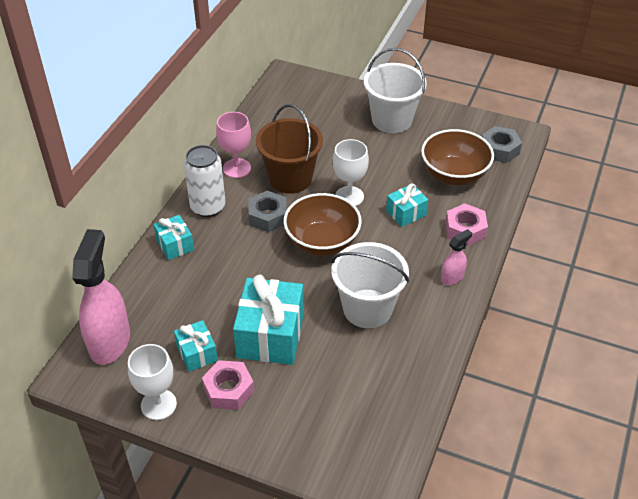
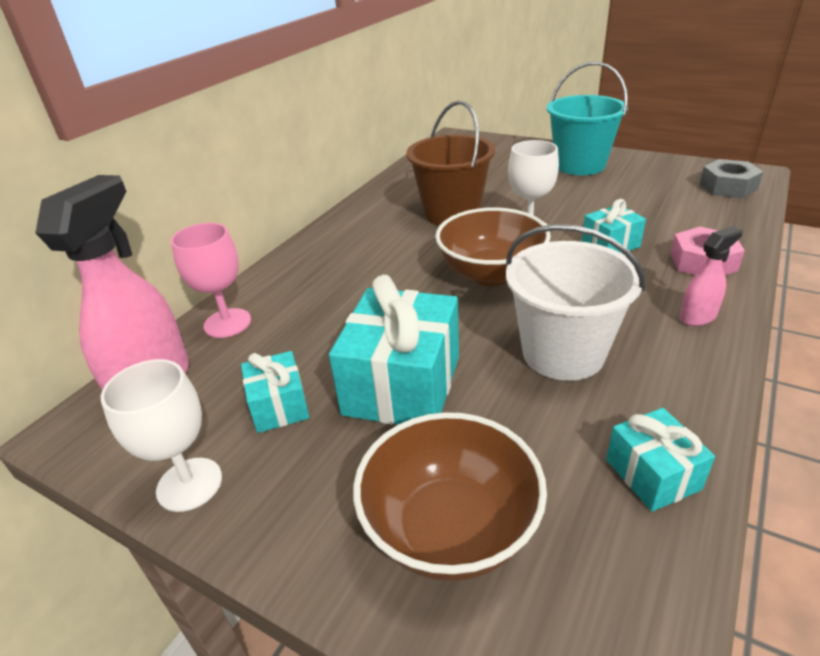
camera: 10 degrees right, 10 degrees down
(175, 245) = (289, 274): turquoise gift -> turquoise gift (652, 474)
(208, 207) = (342, 238): white can -> none
(229, 390) = (317, 466): pink nut -> none
(236, 168) = (386, 205): pink goblet -> pink goblet (227, 323)
(268, 216) = (418, 247): grey nut -> none
(392, 120) = (579, 165): white bucket -> turquoise bucket
(454, 175) = (671, 209): brown bowl -> brown bowl (450, 529)

